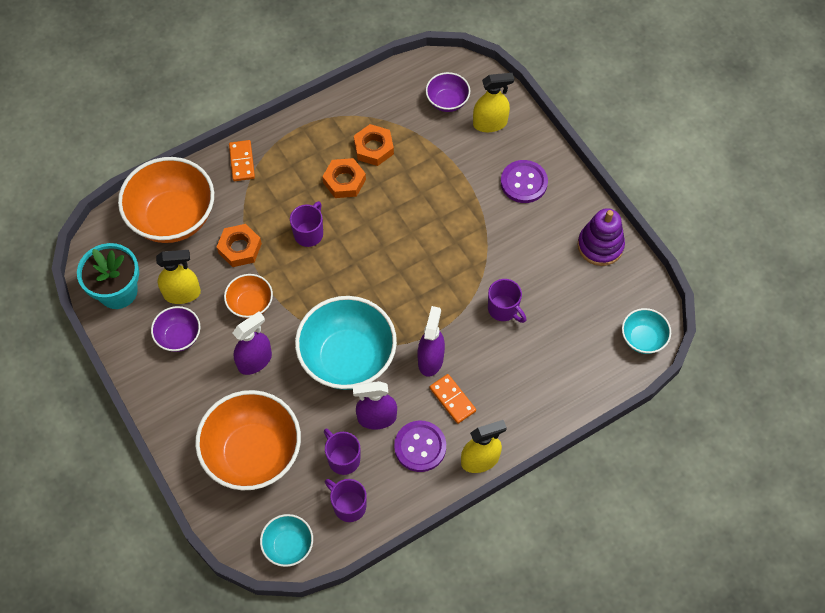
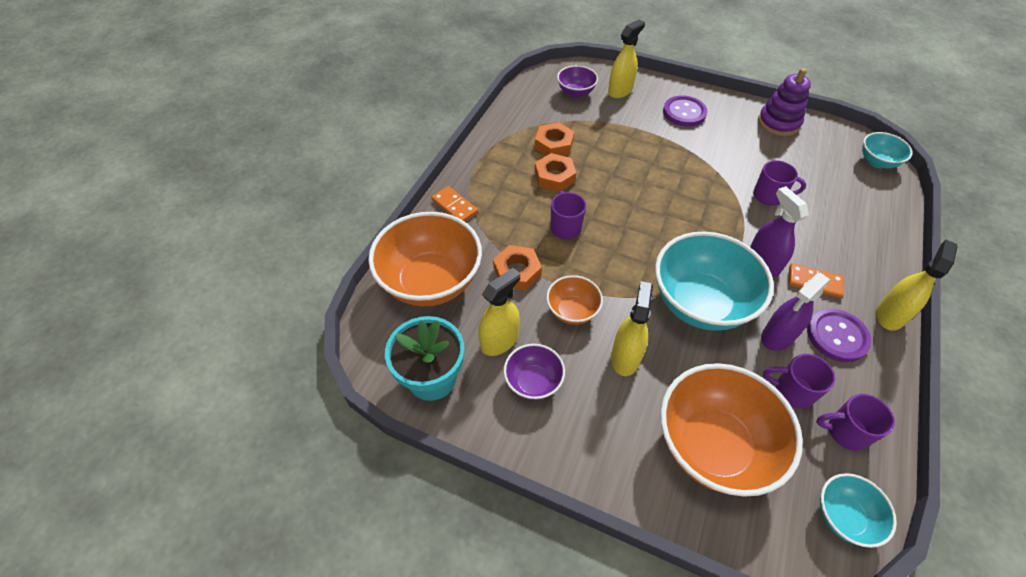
camera: 35 degrees left, 10 degrees down
(255, 361) = (625, 357): purple spray bottle -> yellow spray bottle

